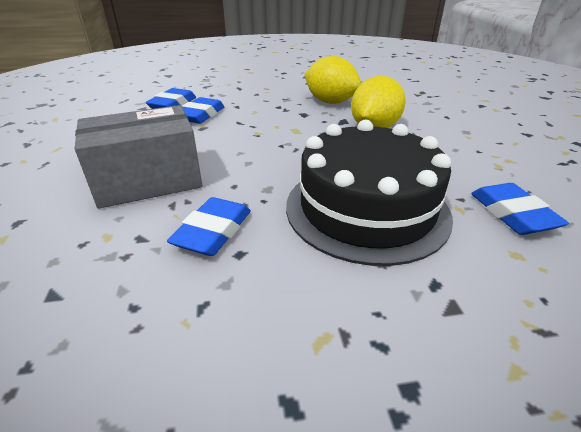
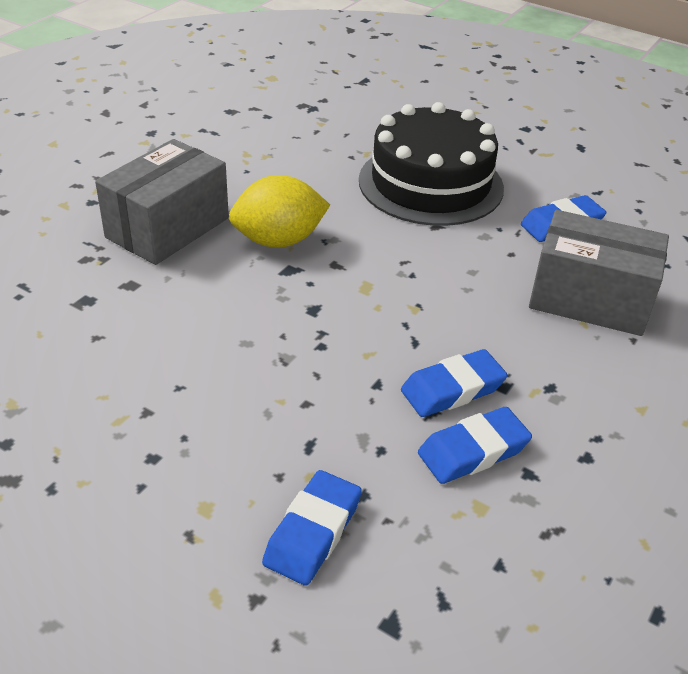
camera: 140 degrees left, 5 degrees up
(330, 102) = (240, 311): yellow lemon -> none
(428, 111) = (167, 228): none -> grey box
(512, 214) = (342, 135): blue eraser -> blue eraser (313, 532)

